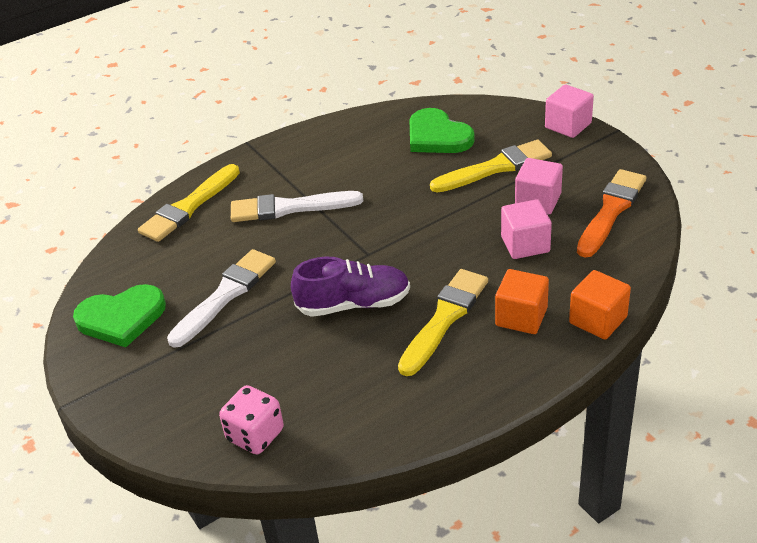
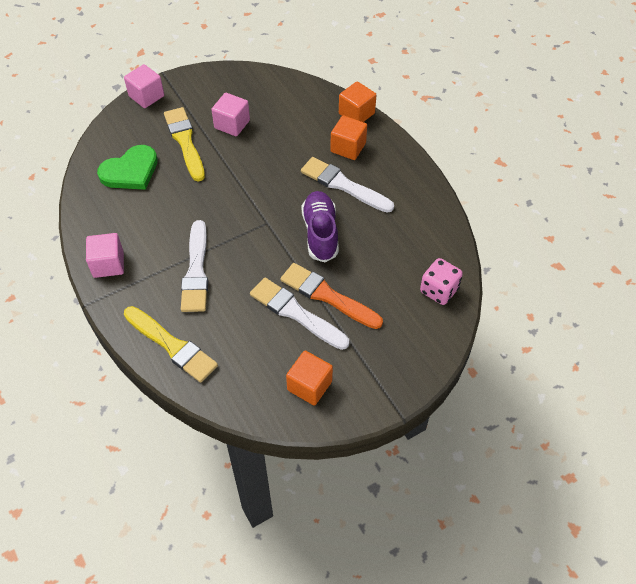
camera: 90 degrees left, 15 degrees up
(121, 318) = (309, 385): green heart -> orange cube
(444, 318) = (343, 185): yellow brush -> white brush
(525, 244) = (277, 137): pink cube -> pink cube (108, 264)
(611, 211) = (253, 91): orange brush -> orange brush (327, 296)

